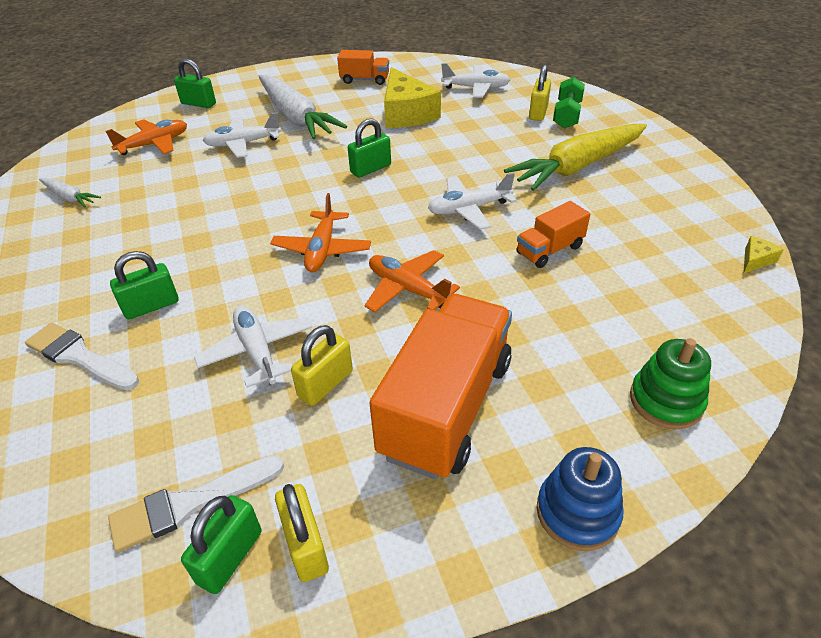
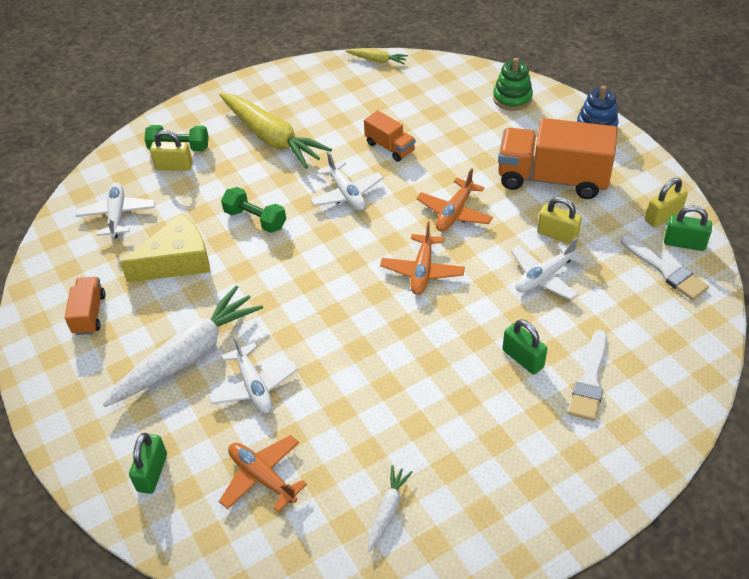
camera: 100 degrees left, 5 degrees up
(322, 249) = (422, 271): orange plane -> orange plane turned 105 degrees clockwise
(370, 169) = (292, 267): green padlock -> none
(446, 152) = (255, 219): none -> green dumbbell
(755, 260) = (377, 60): yellow cheese -> yellow carrot

